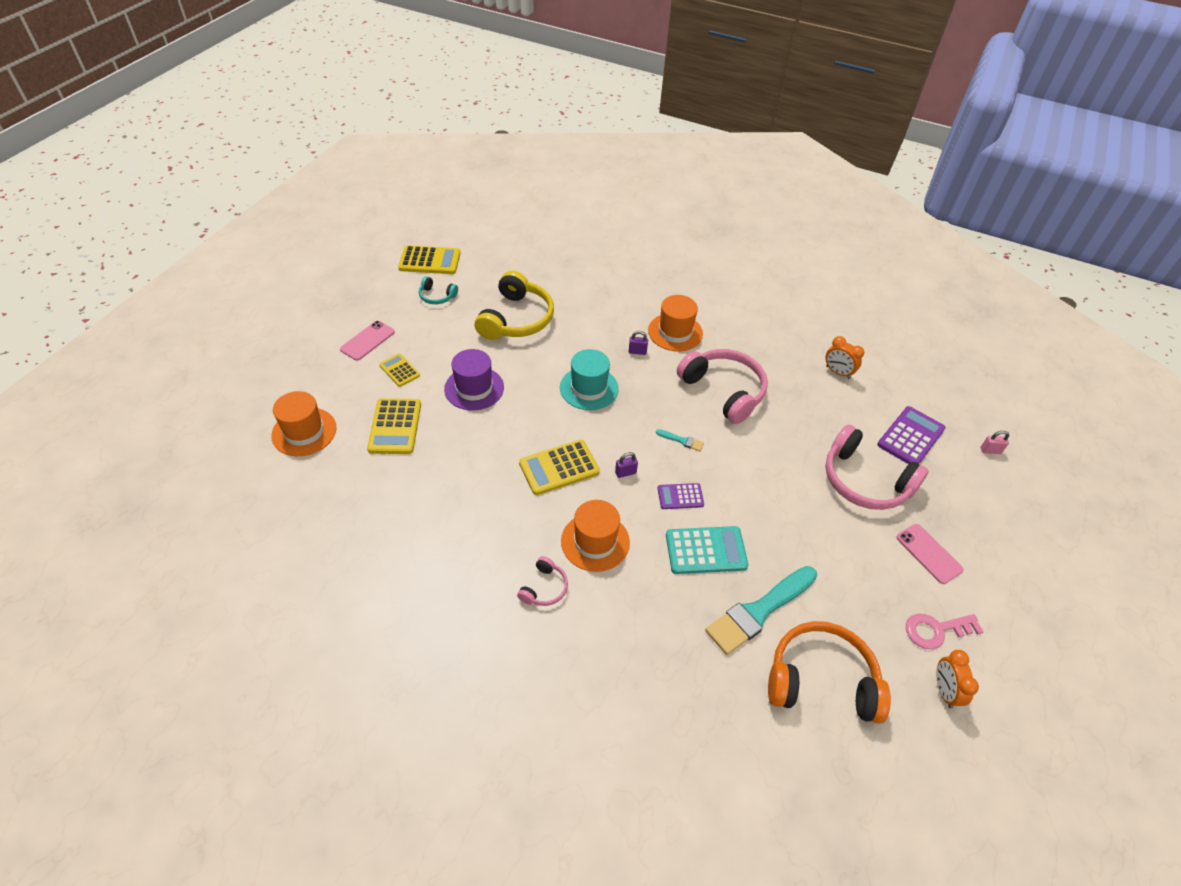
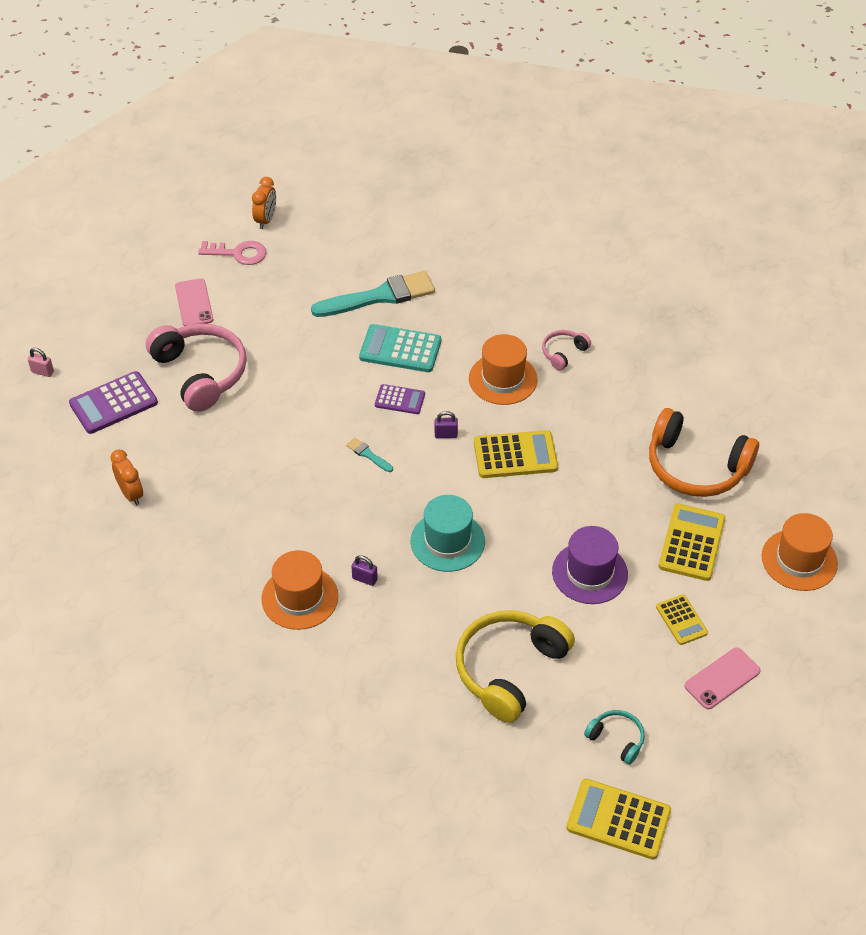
camera: 160 degrees left, 0 degrees up
(723, 391) = (286, 501): pink headphones -> none
(821, 680) = (358, 245): orange headphones -> orange headphones (696, 467)

